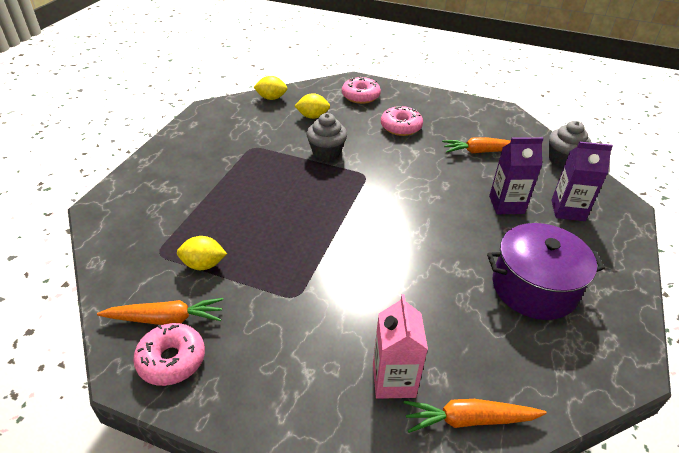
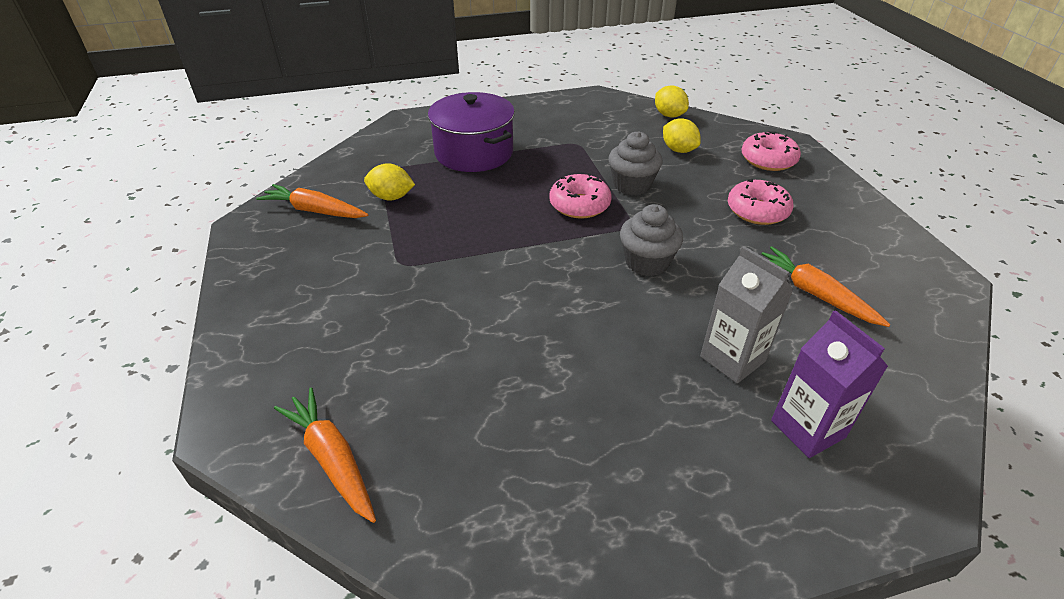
camera: 55 degrees right, 0 degrees up
(166, 319) = (314, 211): orange carrot -> orange carrot turned 150 degrees clockwise
(171, 360) = (274, 235): pink donut -> pink donut (579, 205)
(203, 264) = (391, 197): yellow lemon -> yellow lemon turned 45 degrees counterclockwise
(393, 380) = (345, 376): pink carton -> none
(506, 205) = (732, 359): purple carton -> grey carton
(534, 287) = (597, 445): purple pot -> purple pot (474, 152)
(563, 160) = (928, 382): grey cupcake -> grey cupcake (647, 262)

